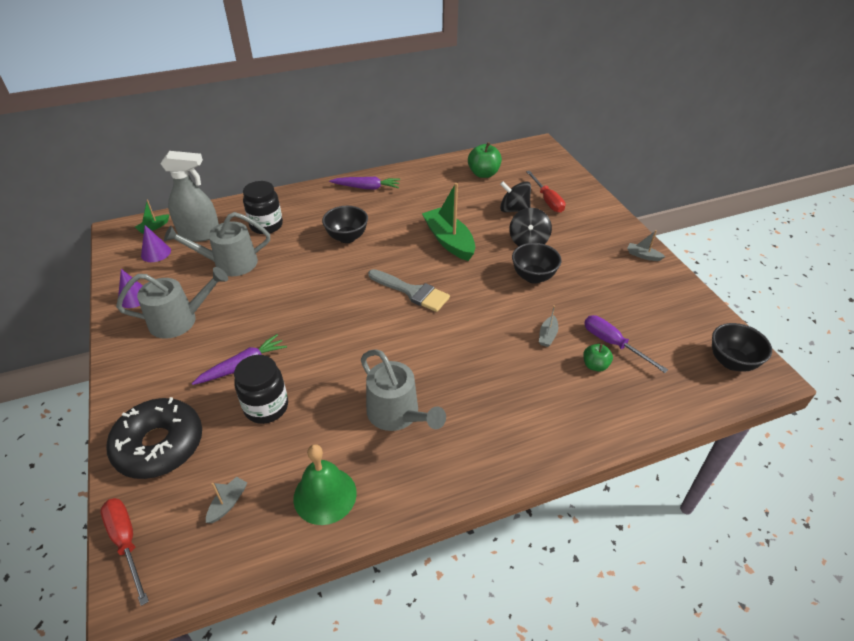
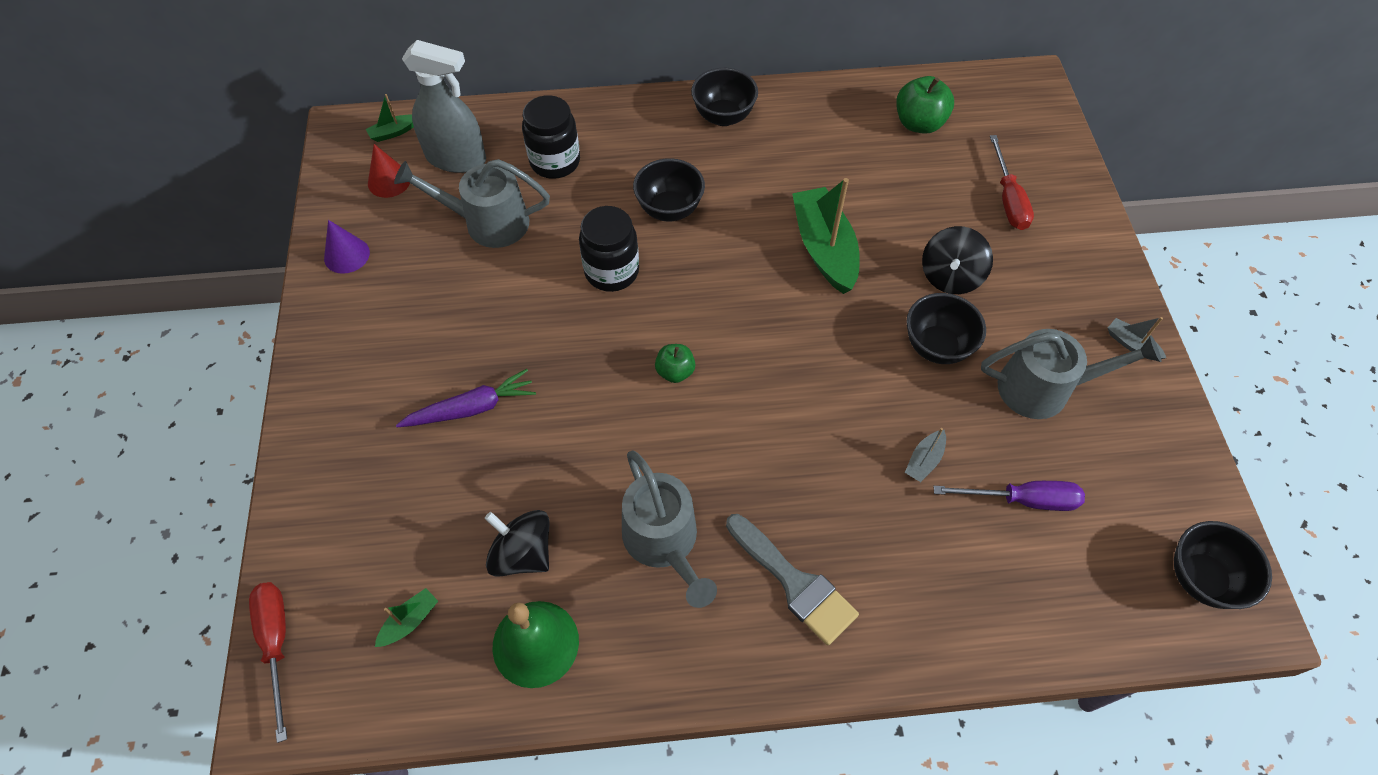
camera: 15 degrees right, 15 degrees up
(156, 253) = (389, 181): purple cone -> red cone
(159, 445) = (340, 509): black donut -> none
(180, 320) = (401, 310): grey watering can -> grey watering can (1044, 388)
(228, 503) = (410, 621): grey boat -> green boat
(266, 407) = (488, 484): black jar -> black jar (611, 271)
(367, 188) = (723, 116): purple carrot -> black bowl
(412, 292) = (741, 333): grey brush -> grey brush (795, 583)
(514, 209) = (946, 207): black spinning top -> black spinning top (523, 553)
(595, 365) = (980, 531): green apple -> green apple (675, 372)
(613, 344) = (1022, 500): purple screwdriver -> purple screwdriver turned 120 degrees clockwise

